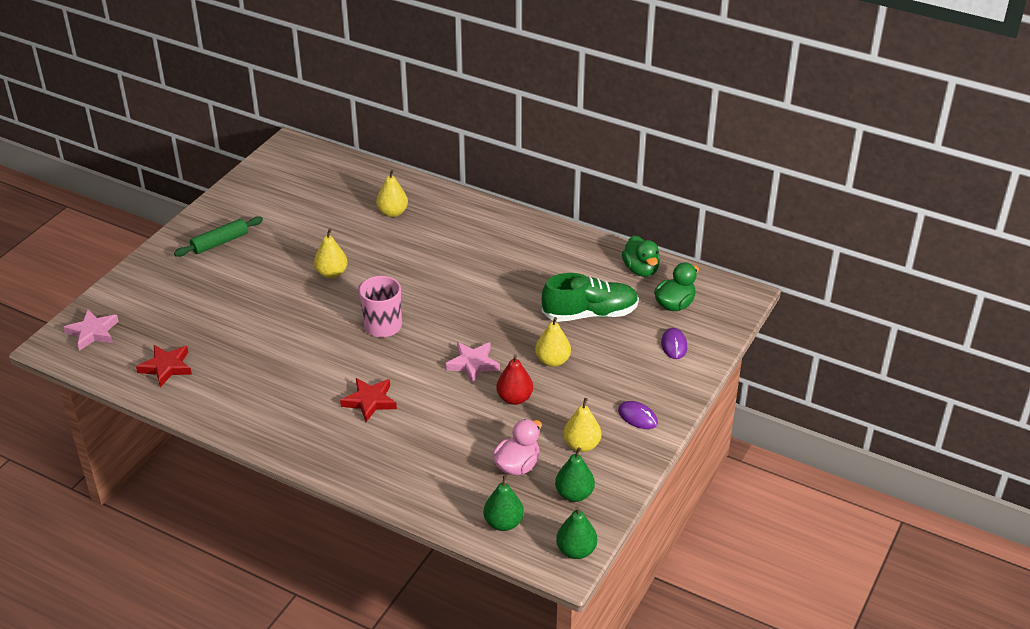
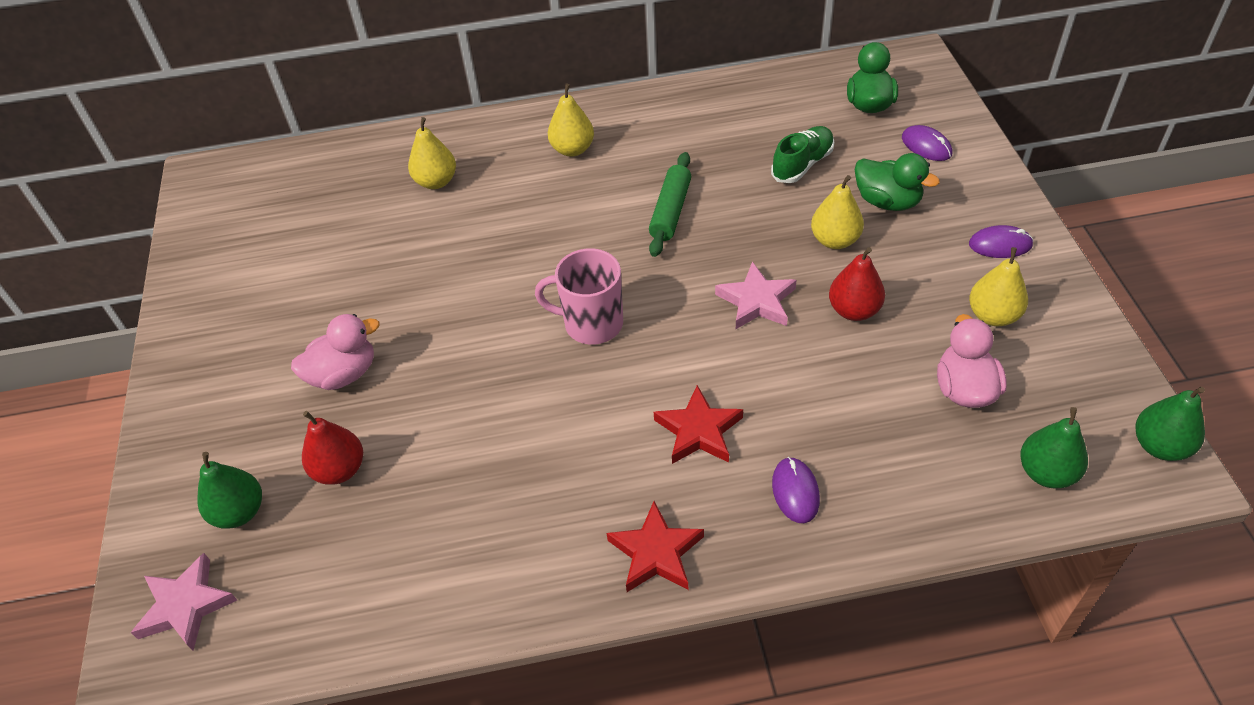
camera: 35 degrees left, 10 degrees up
(166, 367) = (365, 579): red star -> red star (656, 552)
(203, 318) = (340, 469): none -> red pear
(220, 242) = (244, 350): green rolling pin -> green rolling pin (670, 211)
(249, 279) = (343, 374): none -> pink duck
(331, 273) = (448, 299): yellow pear -> yellow pear (572, 149)
(379, 453) = (795, 491): none -> purple mouse
(574, 494) = (1064, 379): green pear -> green pear (239, 512)
(590, 314) = (802, 164): green shoe -> green shoe, size x0.64
(641, 269) = (788, 88): green duck -> green duck (887, 201)

